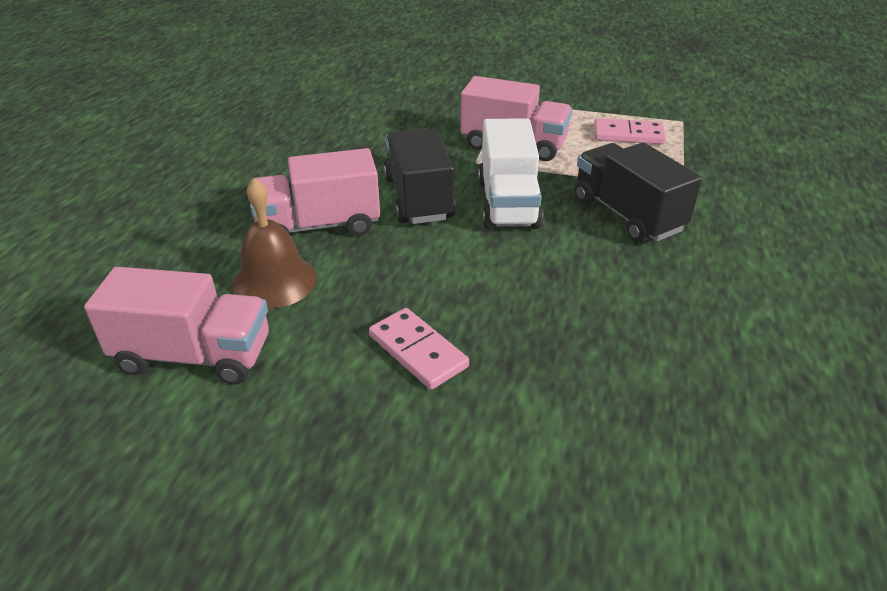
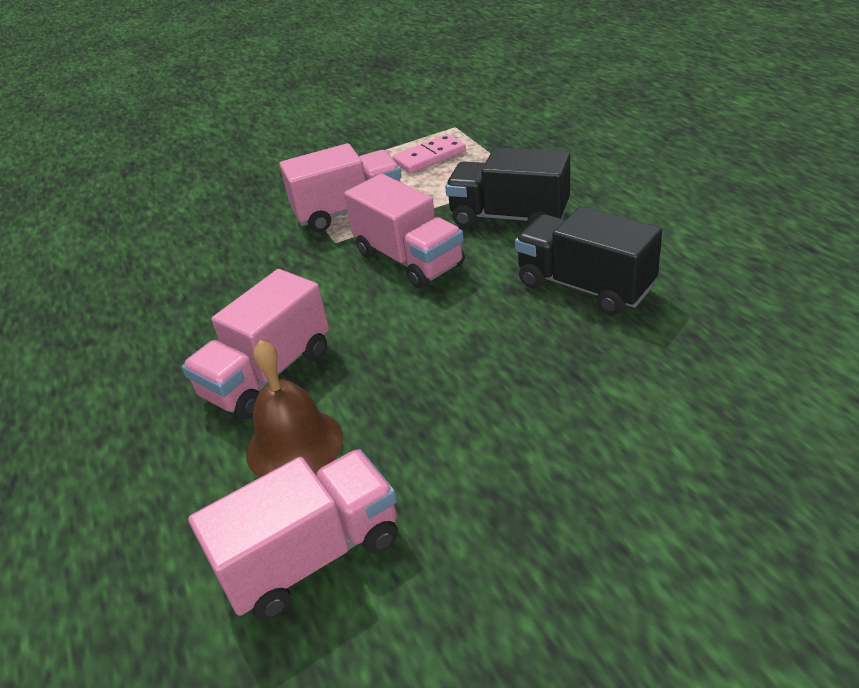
camera: 35 degrees left, 0 degrees up
(418, 198) = (327, 298): black truck -> black truck (584, 286)
(418, 351) = (498, 413): pink domino -> none
(508, 203) = (409, 259): white truck -> pink truck

